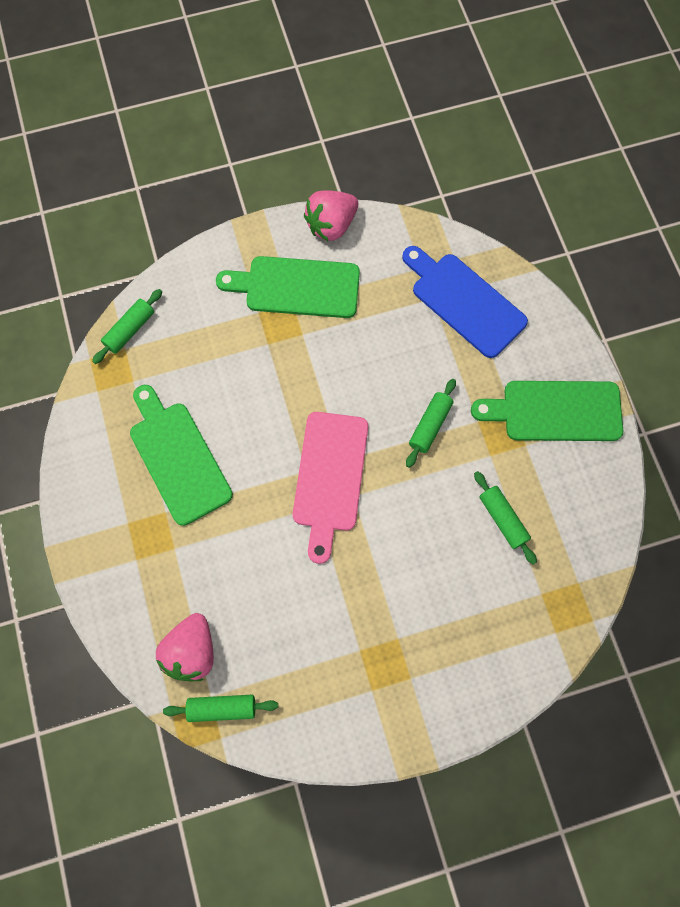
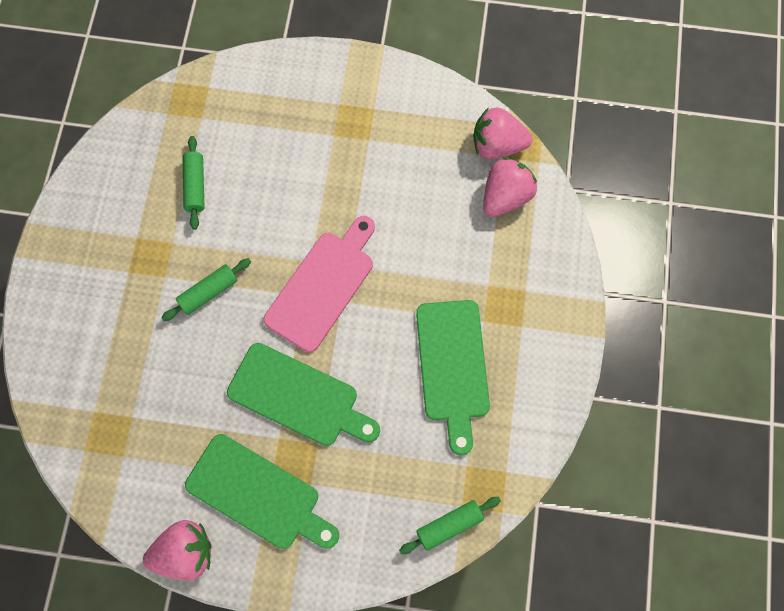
camera: 155 degrees left, 0 degrees up
(222, 707) = (497, 145): green rolling pin -> pink strawberry
(464, 301) = (103, 399): blue cutting board -> none
(555, 411) = (91, 254): green cutting board -> green cutting board (298, 397)

